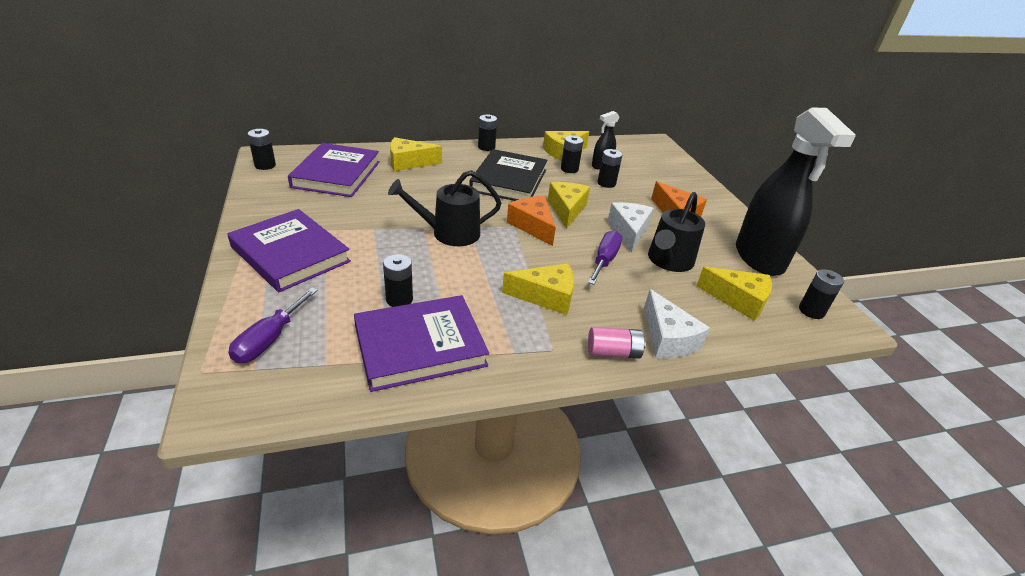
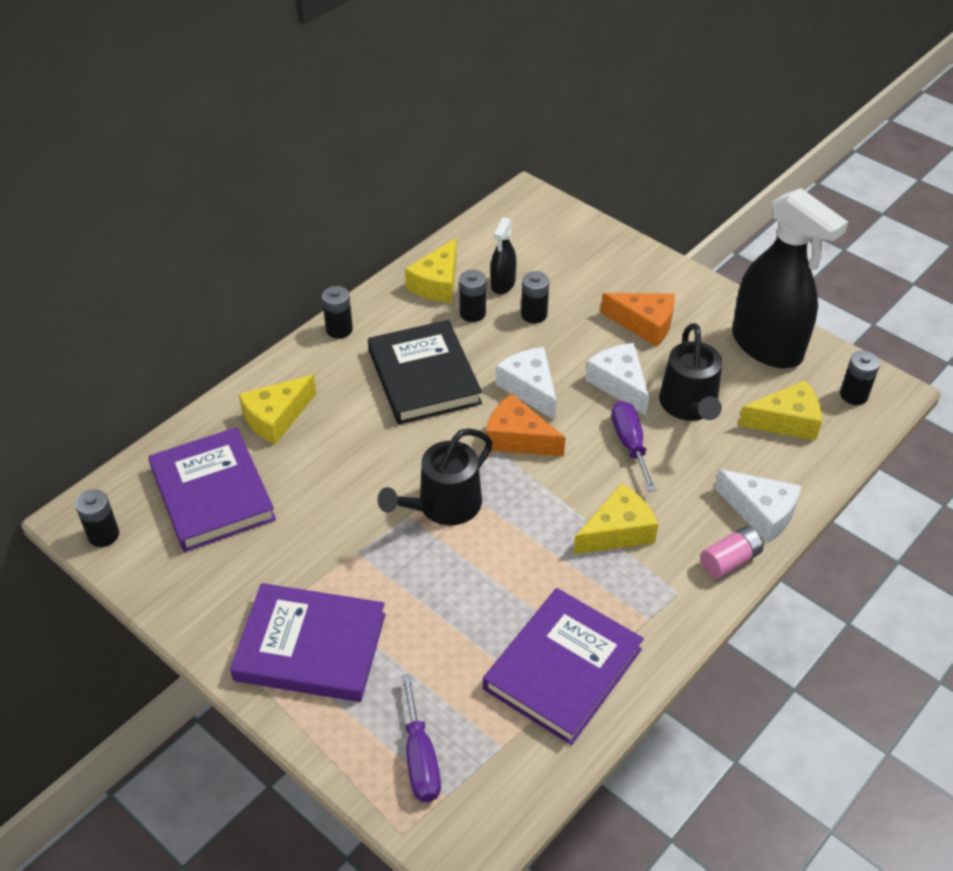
camera: 30 degrees left, 10 degrees up
(399, 299) = (487, 629): black battery -> none
(566, 210) = (530, 388): yellow cheese -> white cheese

